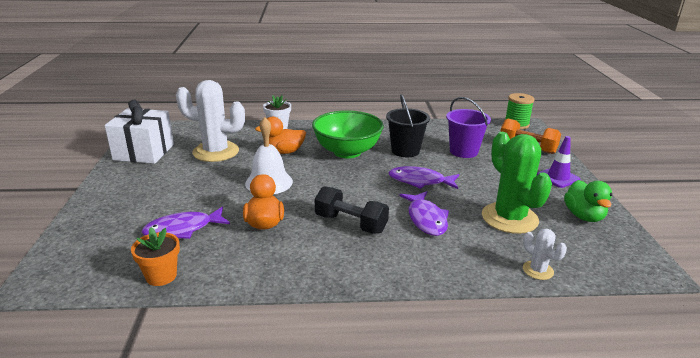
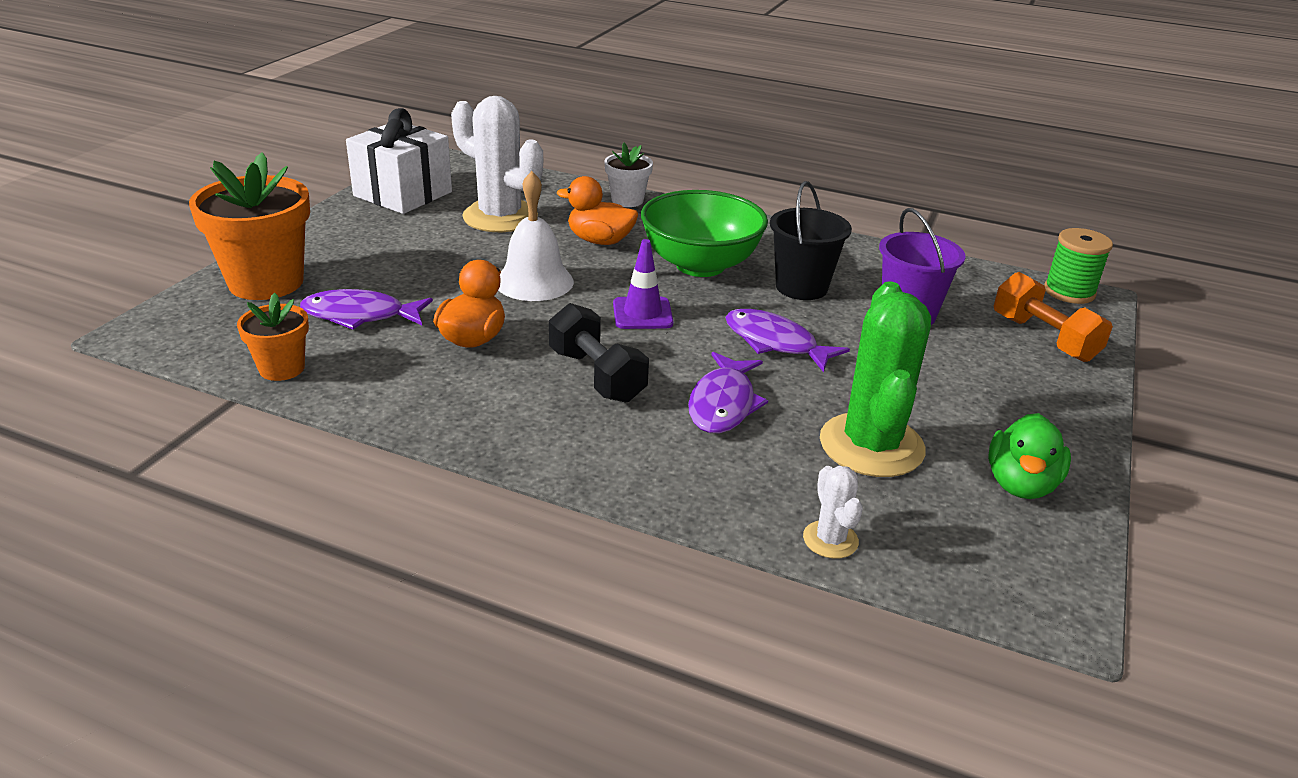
camera: 25 degrees right, 5 degrees up
(101, 226) = (266, 282): none -> orange flower pot
(558, 177) = (1046, 406): purple traffic cone -> purple traffic cone (642, 314)

